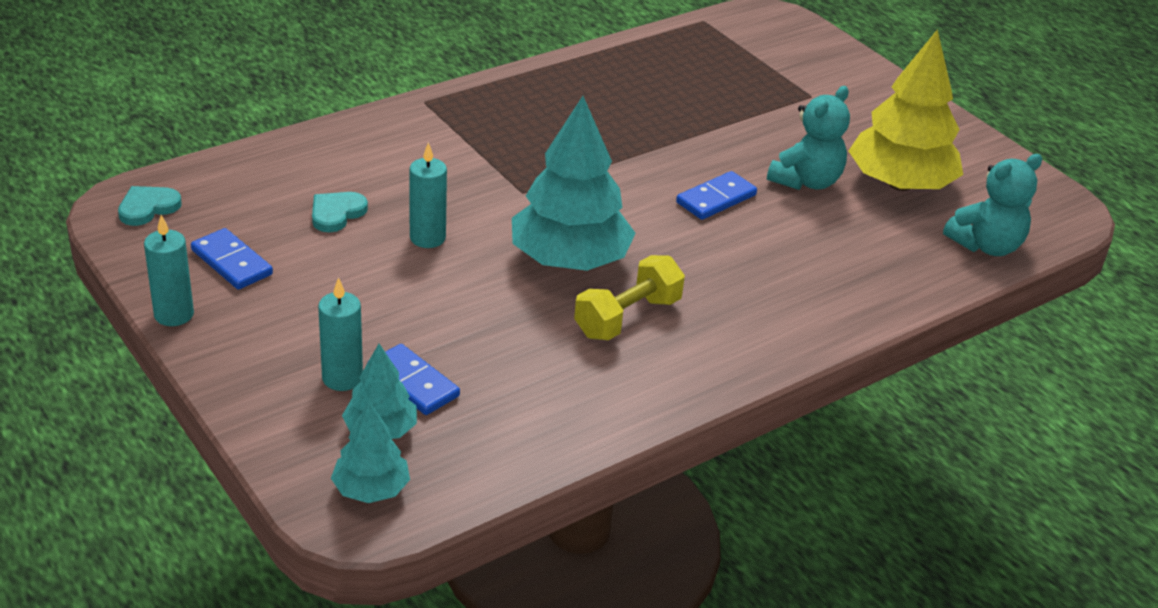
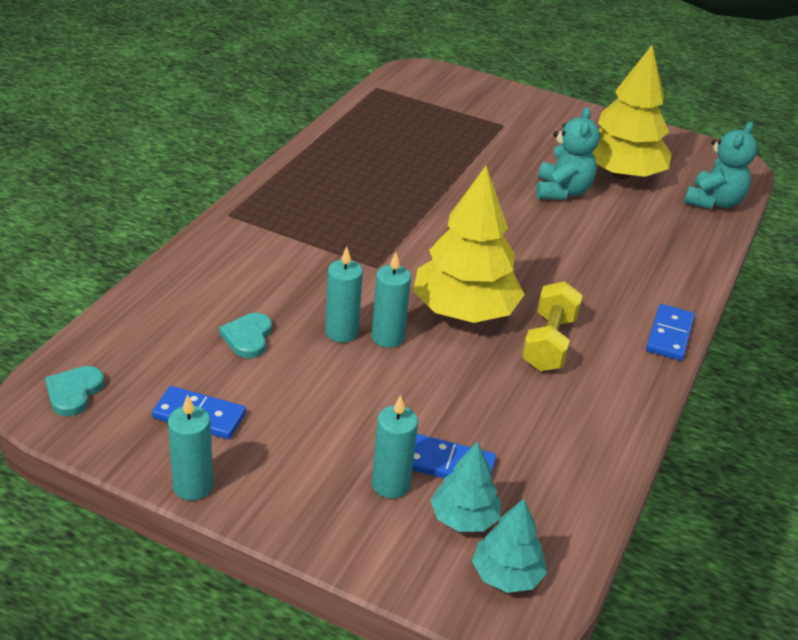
camera: 30 degrees left, 0 degrees up
(467, 257) = (388, 337): none -> turquoise candle
(570, 259) = (464, 311): turquoise tree -> yellow tree
(716, 199) = (517, 225): blue domino -> blue domino (669, 335)

